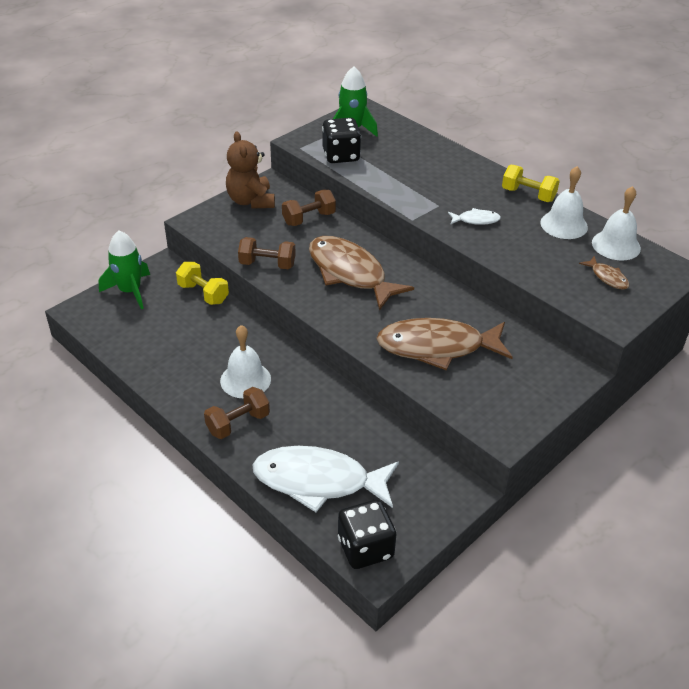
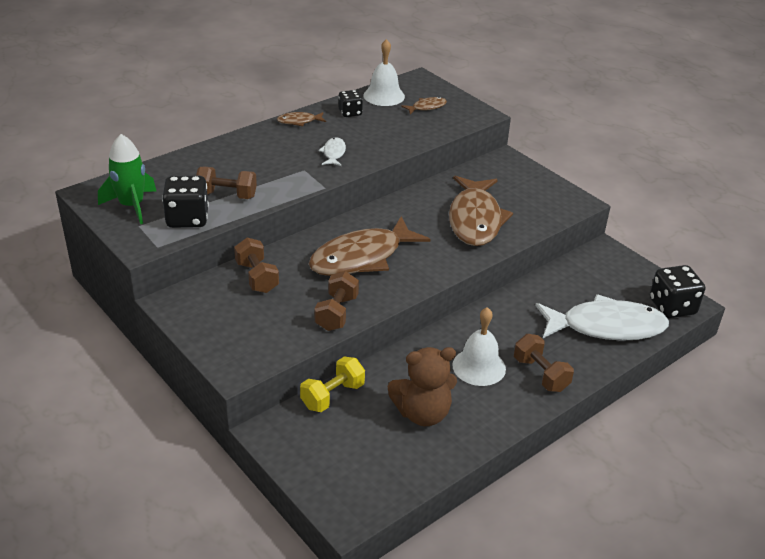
camera: 85 degrees left, 5 degrees down
(130, 291) = (316, 464): green rocket -> none
(251, 201) = (206, 320): brown teddy bear -> brown teddy bear (422, 413)
(318, 481) = (606, 327): white fish -> white fish turned 105 degrees counterclockwise
(381, 169) = (227, 195): none -> brown dumbbell
(528, 195) = (299, 121): yellow dumbbell -> brown fish
(564, 224) = (350, 113): white bell -> black dice

